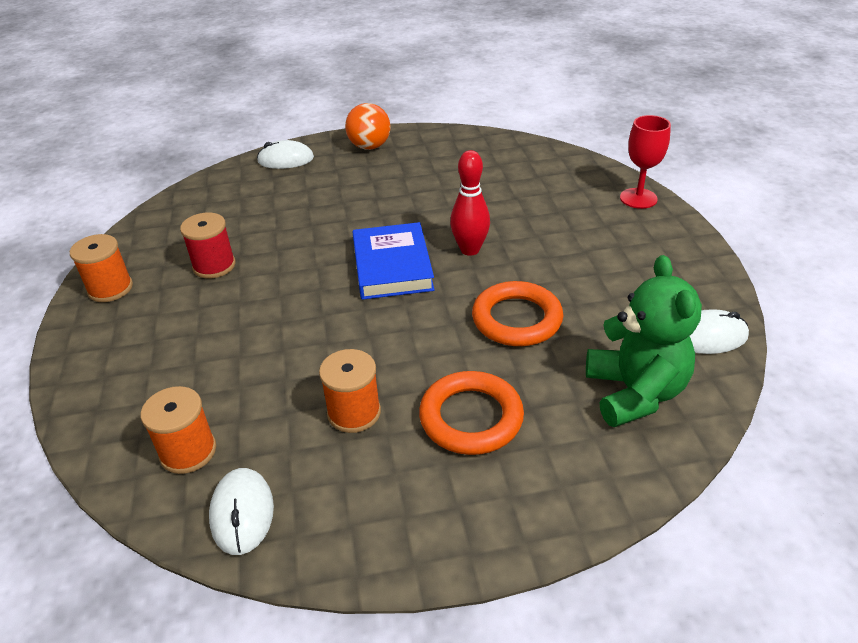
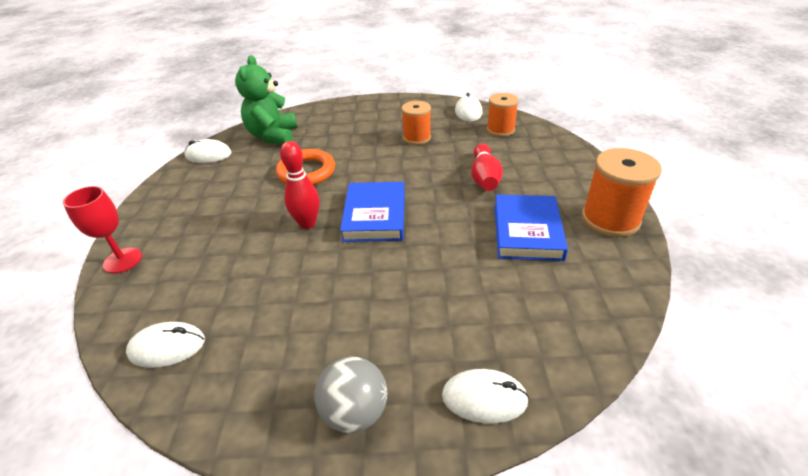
camera: 170 degrees left, 0 degrees up
(110, 289) = (610, 219): orange spool -> orange spool, size x1.51
(214, 266) = (527, 231): red spool -> blue book
(246, 334) = (484, 177): none -> red bowling pin
(369, 147) = (355, 412): orange ball -> grey ball
(471, 417) = (358, 132): orange ring -> none
(523, 156) = (167, 347): none -> white mouse

